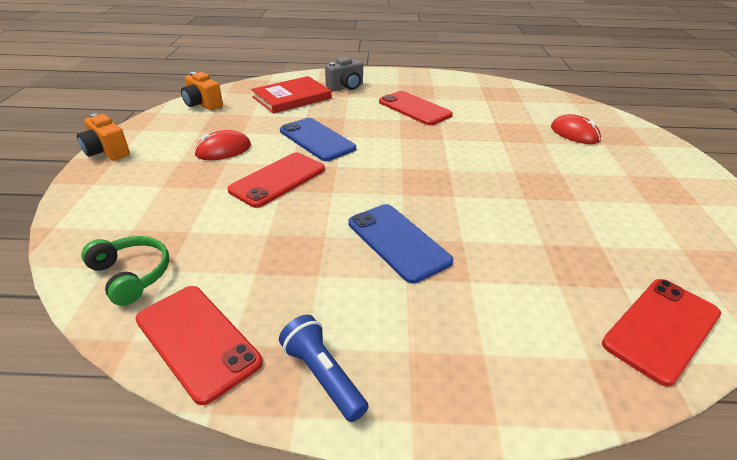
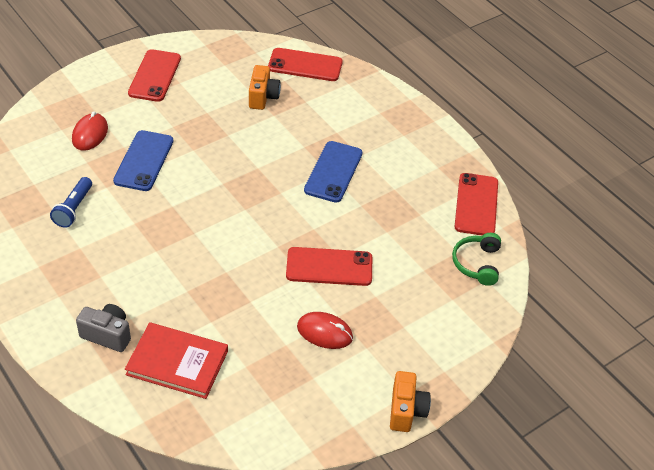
camera: 130 degrees left, 10 degrees up
(203, 104) = (261, 427): orange camera -> orange camera (263, 97)
(317, 139) = (248, 283): blue phone -> blue phone (144, 161)
(323, 376) = (444, 154): blue flashlight -> blue flashlight (74, 209)
(414, 108) = (120, 251): red phone -> red phone (154, 76)

